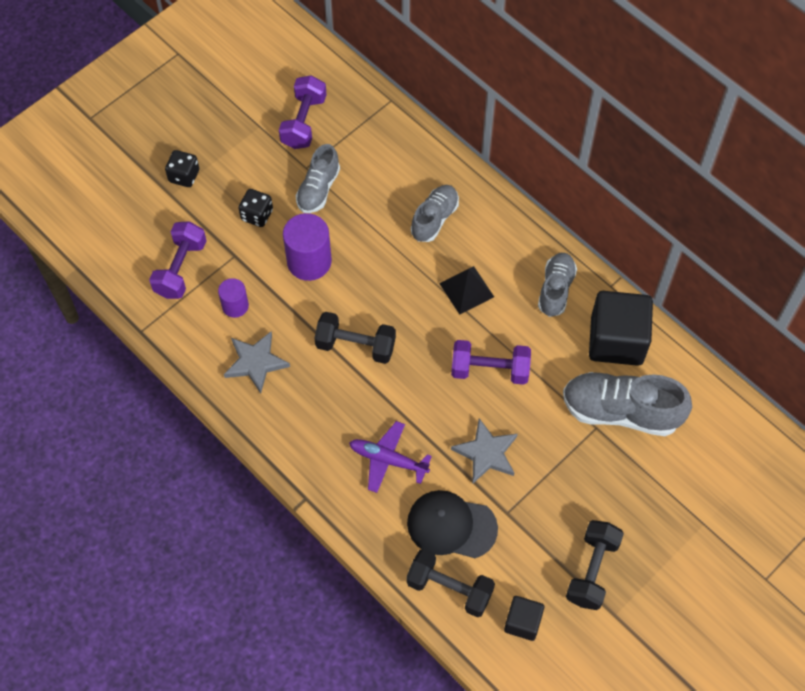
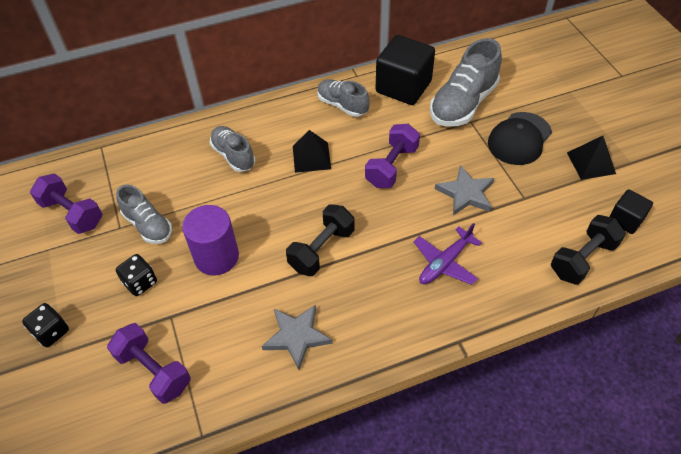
camera: 65 degrees left, 10 degrees down
(235, 306) = (225, 334): purple cylinder -> none
(451, 525) = (524, 238): black cap -> black cap (519, 139)
(592, 570) = (591, 163): black dumbbell -> black pyramid

